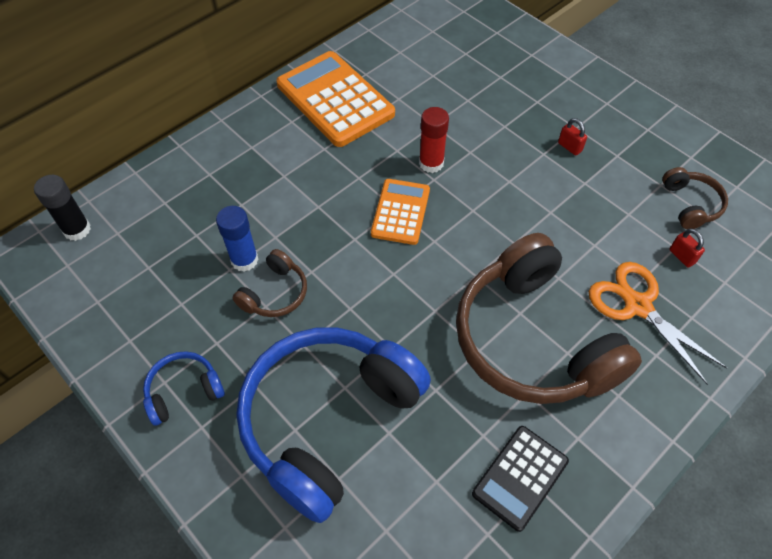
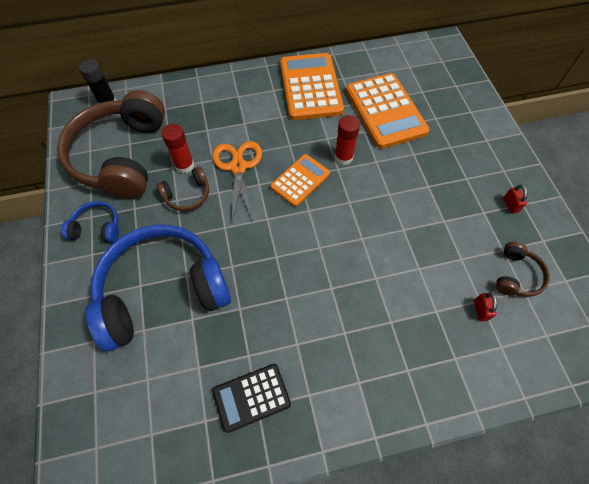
camera: 30 degrees right, 5 degrees up
(244, 260) = (184, 165): blue glue stick -> red glue stick
(441, 92) = (385, 111): none -> orange calculator
(532, 340) = (326, 310): brown headphones -> brown headphones (121, 156)
(569, 147) = (451, 190): red padlock -> red padlock (510, 205)
(637, 306) = (419, 328): orange scissors -> orange scissors (238, 167)

